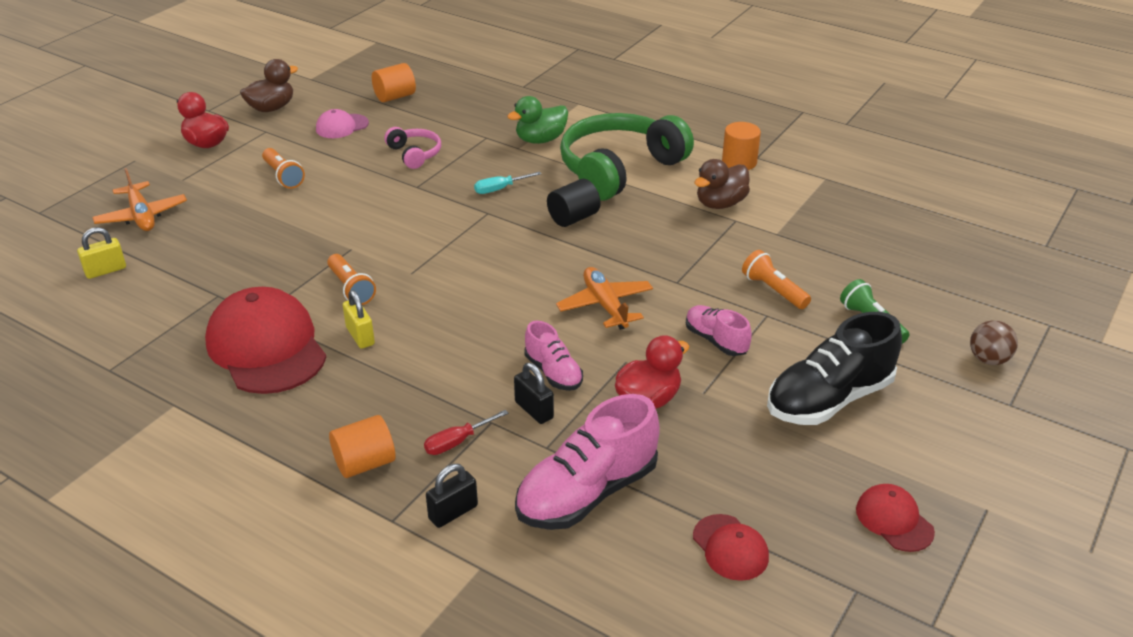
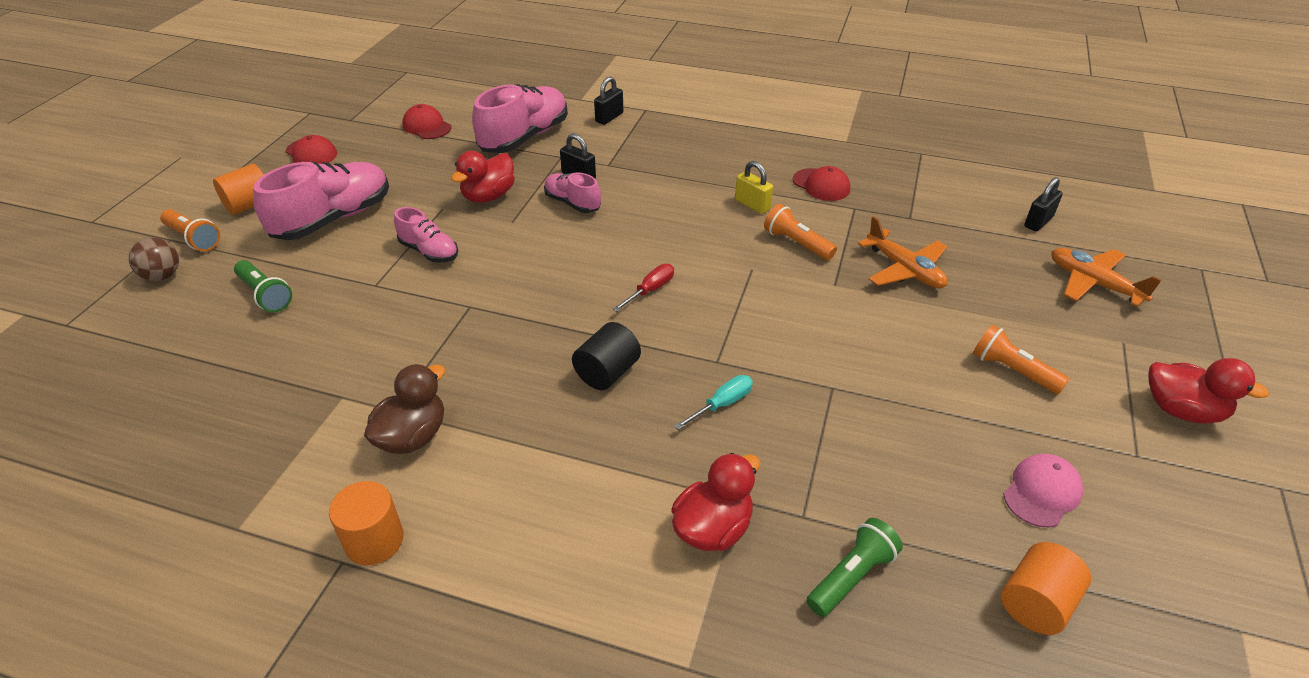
camera: 165 degrees right, 5 degrees up
(105, 270) = (1038, 222): yellow padlock -> black padlock
(266, 347) = (821, 185): red cap -> red cap, size x0.49
(271, 108) = (1196, 516): brown duck -> none
(365, 463) = (683, 131): orange cylinder -> orange cylinder (249, 205)
(415, 154) = (882, 450): pink headphones -> none
(456, 442) = (627, 150): red screwdriver -> red screwdriver (651, 290)
(478, 115) = (851, 576): none -> green flashlight
(540, 140) = (713, 528): green duck -> red duck
(605, 305) = (541, 267): orange plane -> orange plane (904, 269)
(619, 169) = (567, 481): green headphones -> none
(773, 290) = (362, 314): orange flashlight -> orange flashlight (193, 238)
(829, 399) = (333, 219): black shoe -> pink shoe

